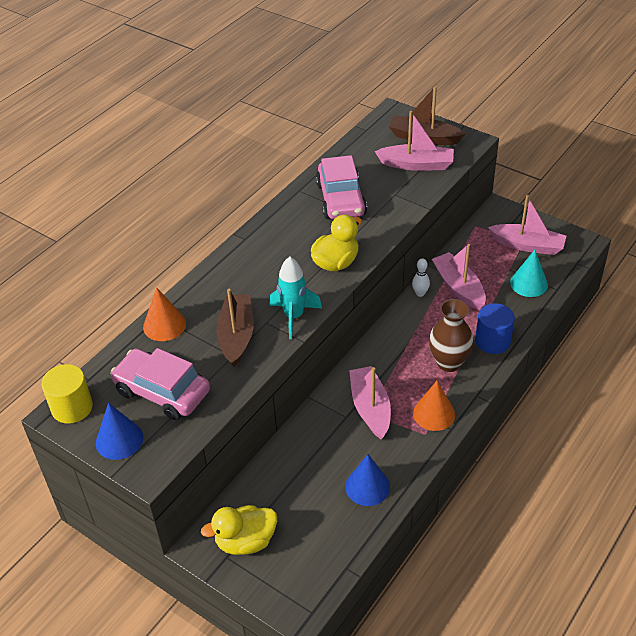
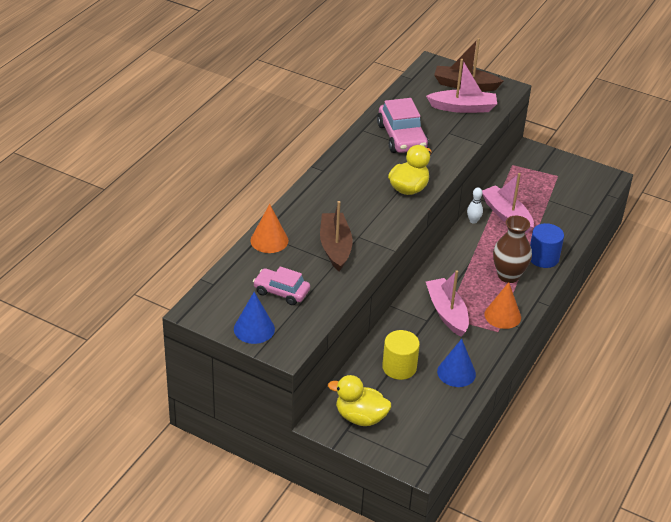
camera: 10 degrees left, 5 degrees down
(72, 407) = (205, 306): yellow cylinder -> yellow cylinder (399, 367)
(162, 392) = (281, 292): pink car -> pink car, size x0.65
(245, 541) = (360, 417): yellow duck -> yellow duck turned 45 degrees clockwise
(294, 317) = (381, 231): turquoise rocket -> none
(527, 245) = (561, 180): pink boat -> none
(529, 283) = (567, 211): turquoise cone -> none

